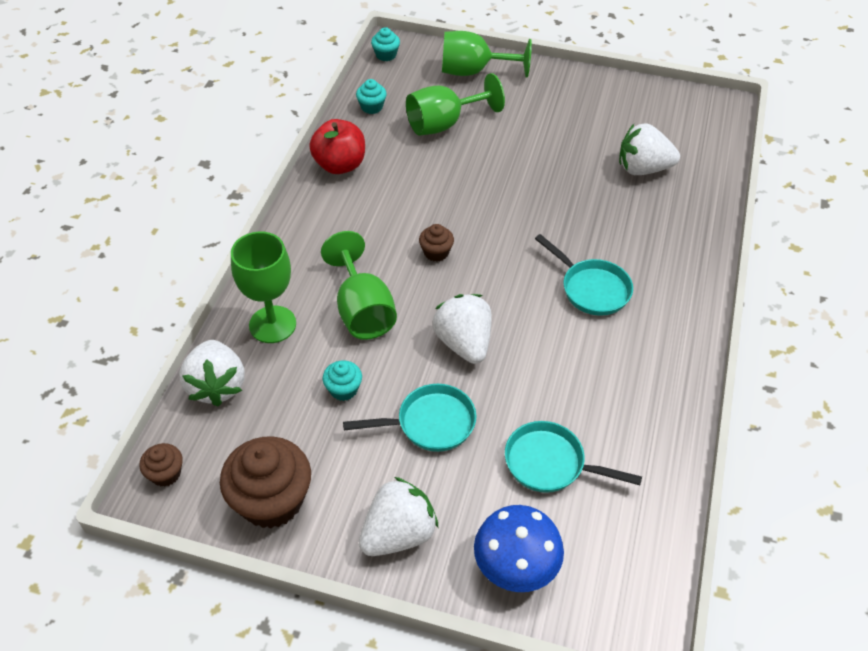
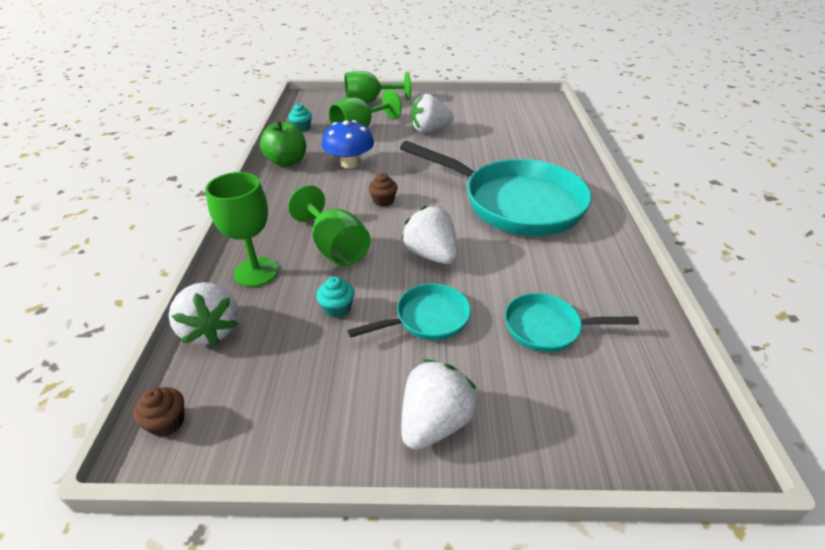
camera: 15 degrees left, 10 degrees down
(271, 500) = (292, 421): brown cupcake -> none
(340, 165) = (287, 161): red apple -> green apple
(386, 55) = (303, 101): turquoise cupcake -> none
(515, 565) = (562, 423): blue mushroom -> blue mushroom (349, 163)
(591, 288) = (514, 203): turquoise pan -> turquoise pan, size x2.13
(643, 169) = (512, 133): white strawberry -> white strawberry (429, 130)

